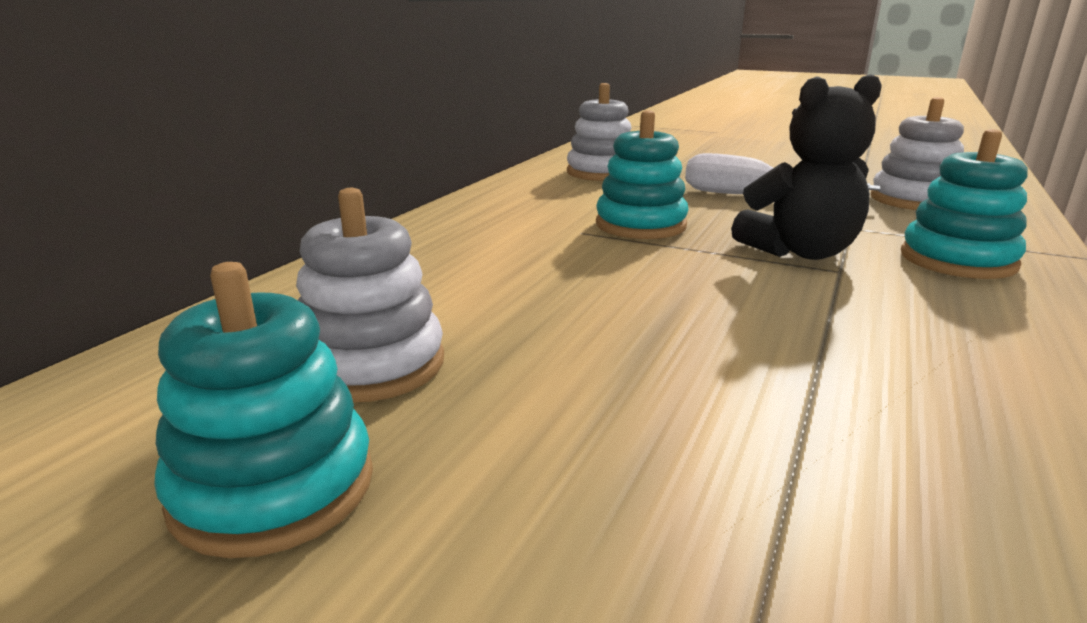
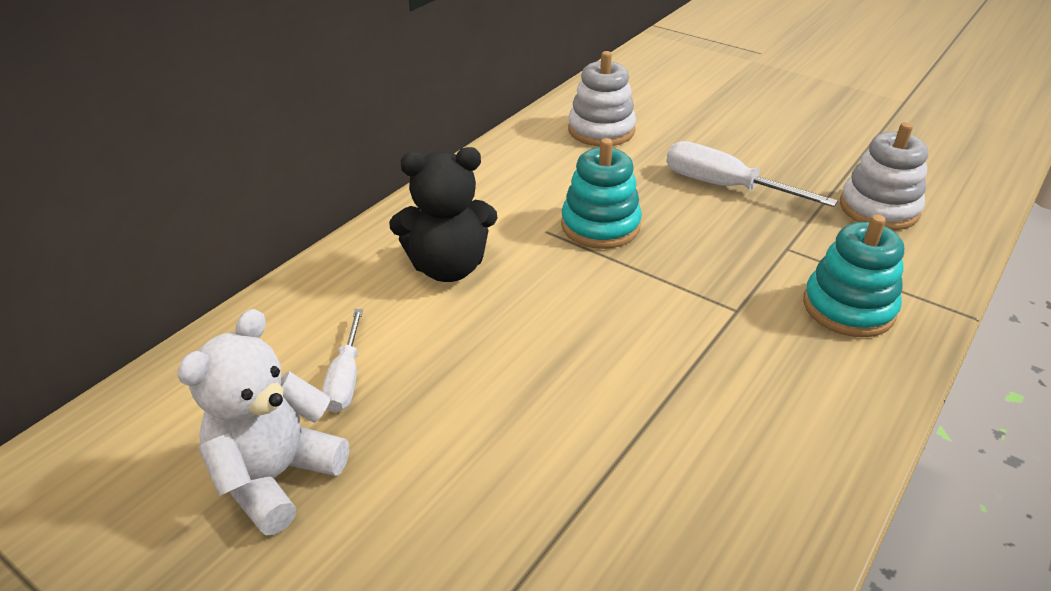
camera: 10 degrees right, 15 degrees up
(273, 487) = (276, 477): turquoise stacking toy -> white teddy bear
(371, 364) = (346, 379): white stacking toy -> white screwdriver
(800, 252) = (718, 281): black teddy bear -> black teddy bear (448, 267)

